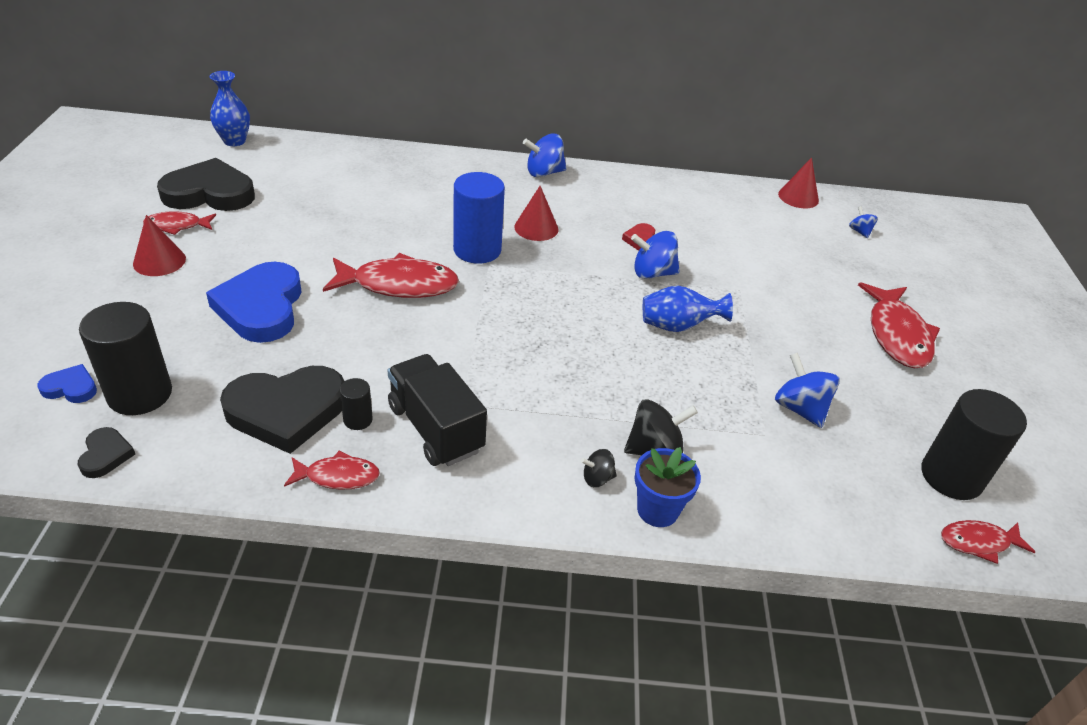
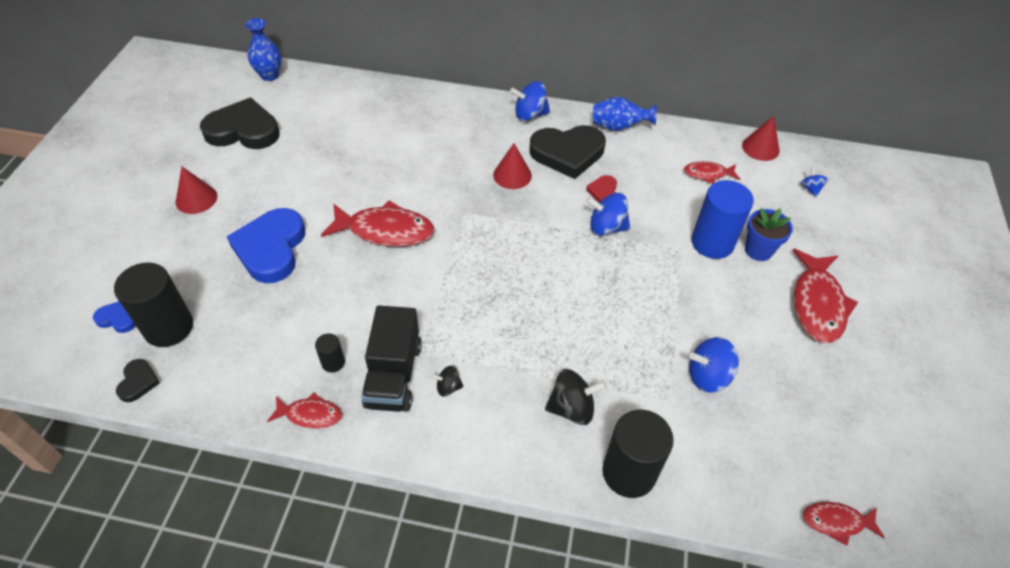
camera: 10 degrees right, 10 degrees up
(177, 226) = (213, 163): red fish -> red fish (707, 174)
(286, 411) = (278, 350): black heart -> black heart (567, 153)
(435, 428) = (394, 375): black truck -> black truck turned 150 degrees counterclockwise
(477, 250) = (457, 197): blue cylinder -> blue cylinder (712, 243)
(597, 478) = (518, 433): black spinning top -> black spinning top (448, 387)
(657, 510) = (562, 467): blue flower pot -> blue flower pot (758, 250)
(678, 326) = (617, 285): blue vase -> blue vase (618, 127)
(799, 409) = (708, 376): blue spinning top -> blue spinning top turned 75 degrees counterclockwise
(951, 477) = (829, 455): black cylinder -> black cylinder (629, 472)

